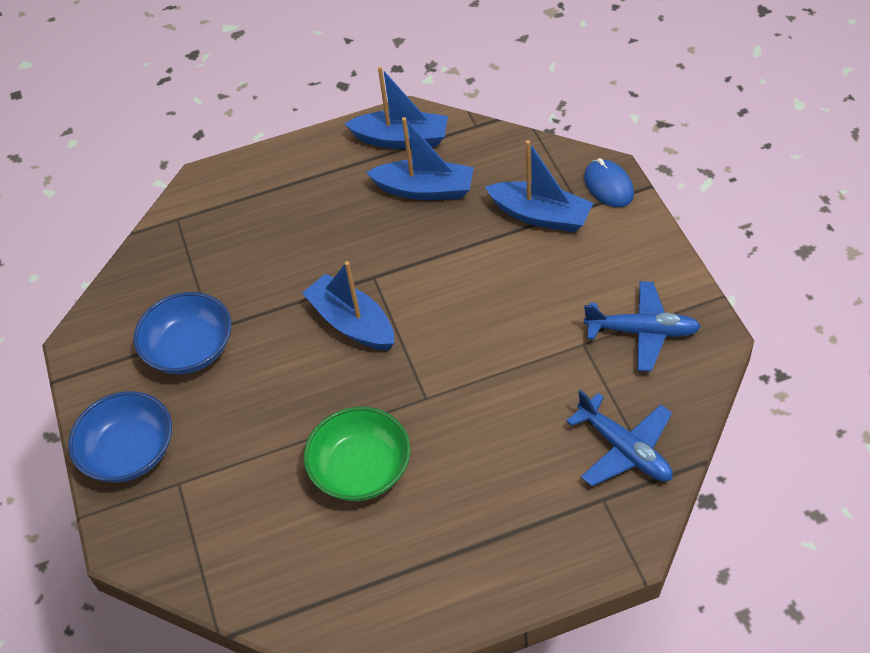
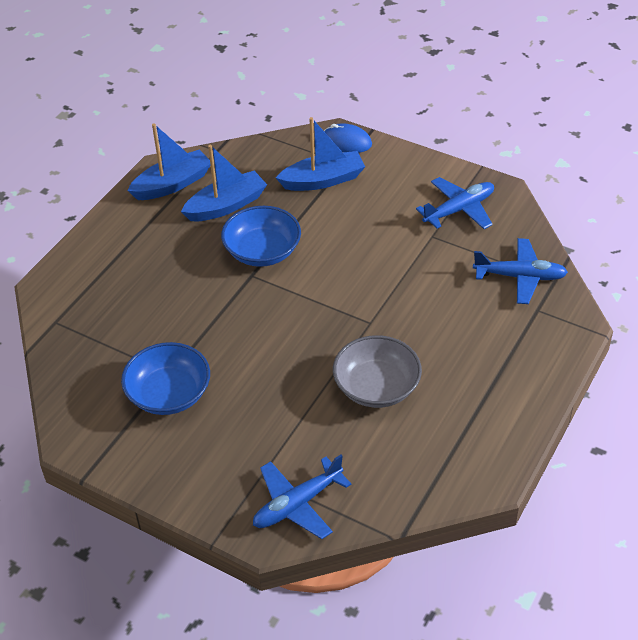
camera: 45 degrees left, 5 degrees down
(129, 452) = (201, 482): blue bowl -> blue bowl (262, 251)
(177, 534) = (297, 504): none -> blue plane
(352, 323) = (269, 310): blue boat -> none
(361, 469) = (376, 387): green bowl -> grey bowl

